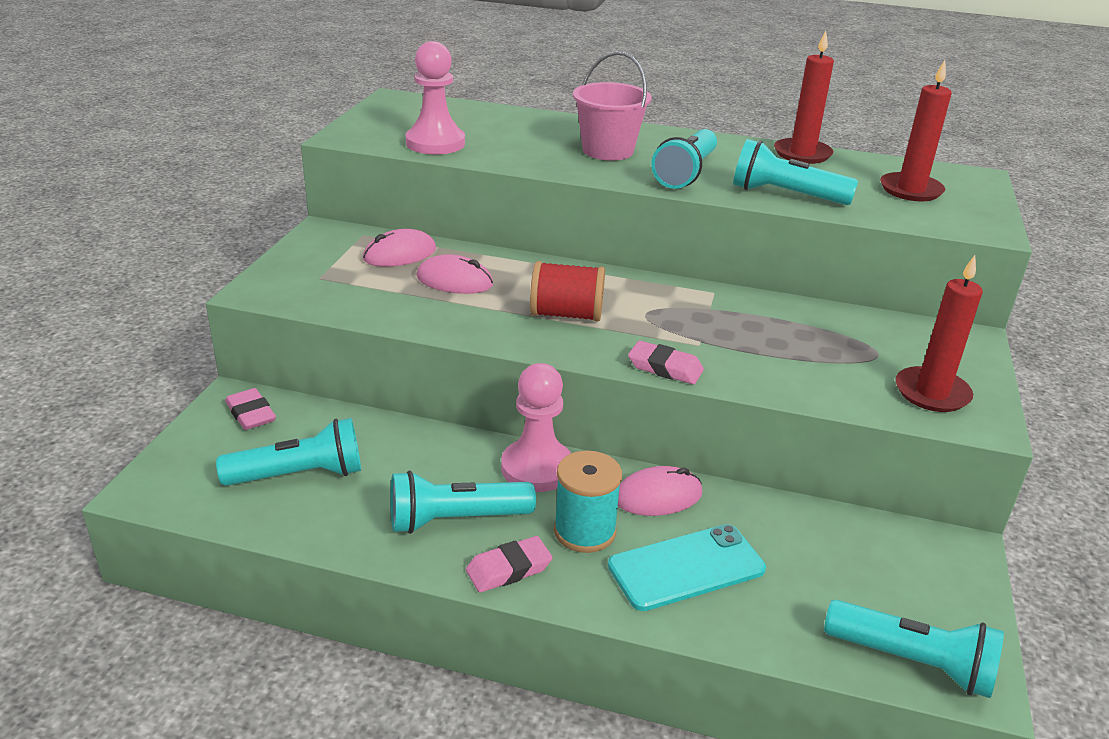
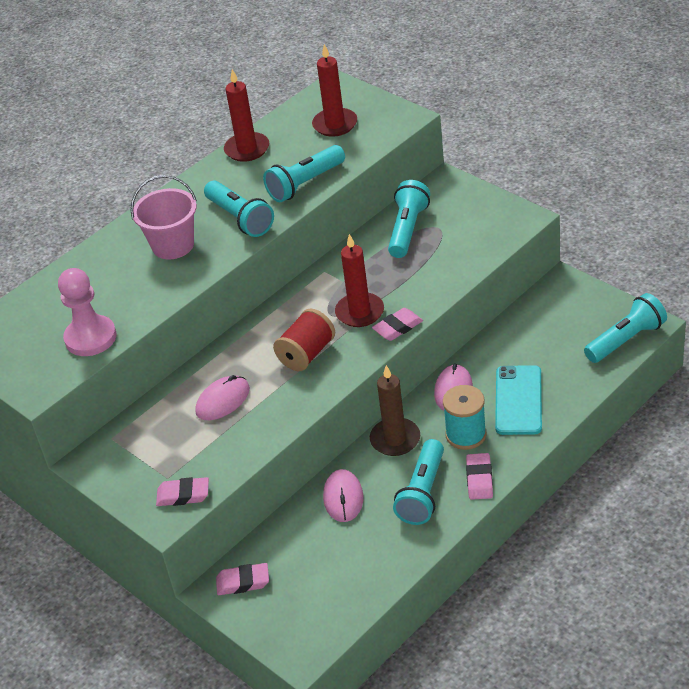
camera: 55 degrees left, 10 degrees up
(296, 293) = (183, 495): none -> pink eraser
(300, 475) = (333, 564): turquoise flashlight -> turquoise flashlight (407, 229)
(400, 254) = (160, 423): pink mouse -> pink mouse (343, 498)
(537, 468) = (395, 439): pink pawn -> brown candle
(932, 393) = (488, 224): red candle -> red candle (360, 312)

